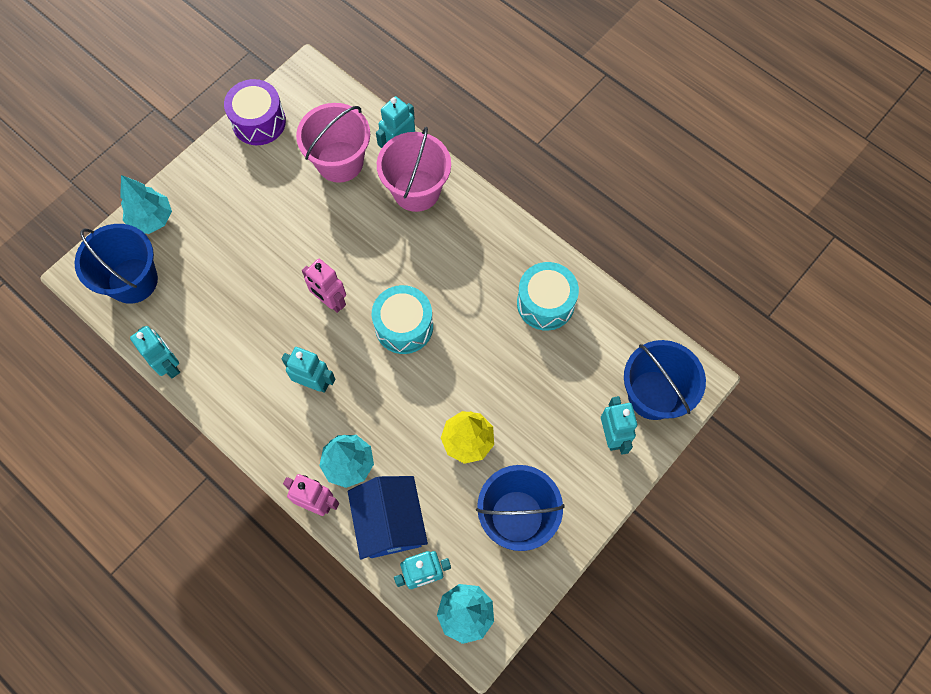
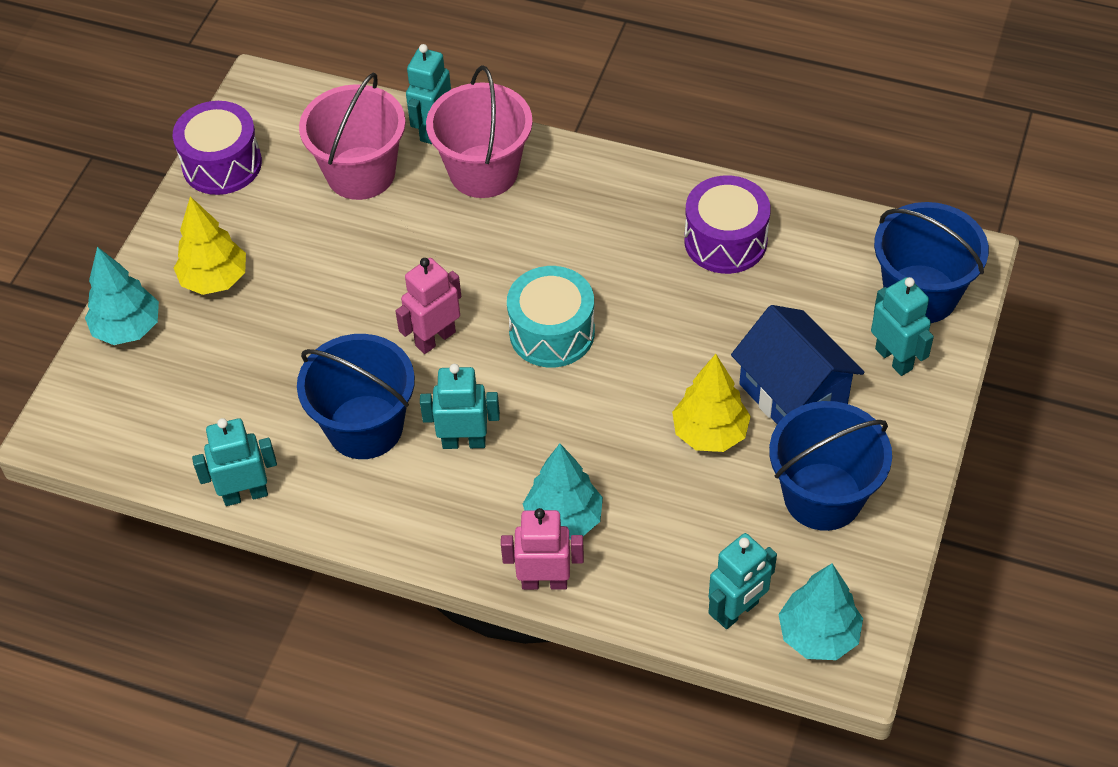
camera: 20 degrees left, 15 degrees down
(133, 280) = (138, 411): blue bucket -> blue bucket (365, 427)
(169, 365) = (245, 494): turquoise robot -> turquoise robot turned 45 degrees counterclockwise
(217, 205) = (214, 280): none -> yellow tree
(330, 301) = (435, 338): pink robot -> pink robot turned 120 degrees clockwise
(390, 523) = (658, 567): blue house -> blue house (793, 394)
(545, 303) = (725, 241): turquoise drum -> purple drum

